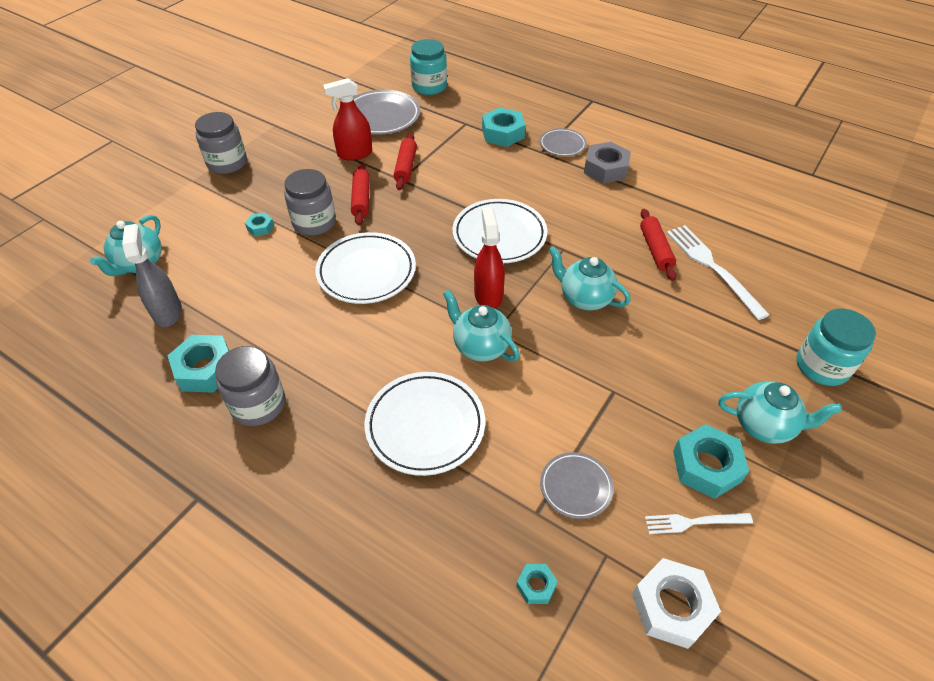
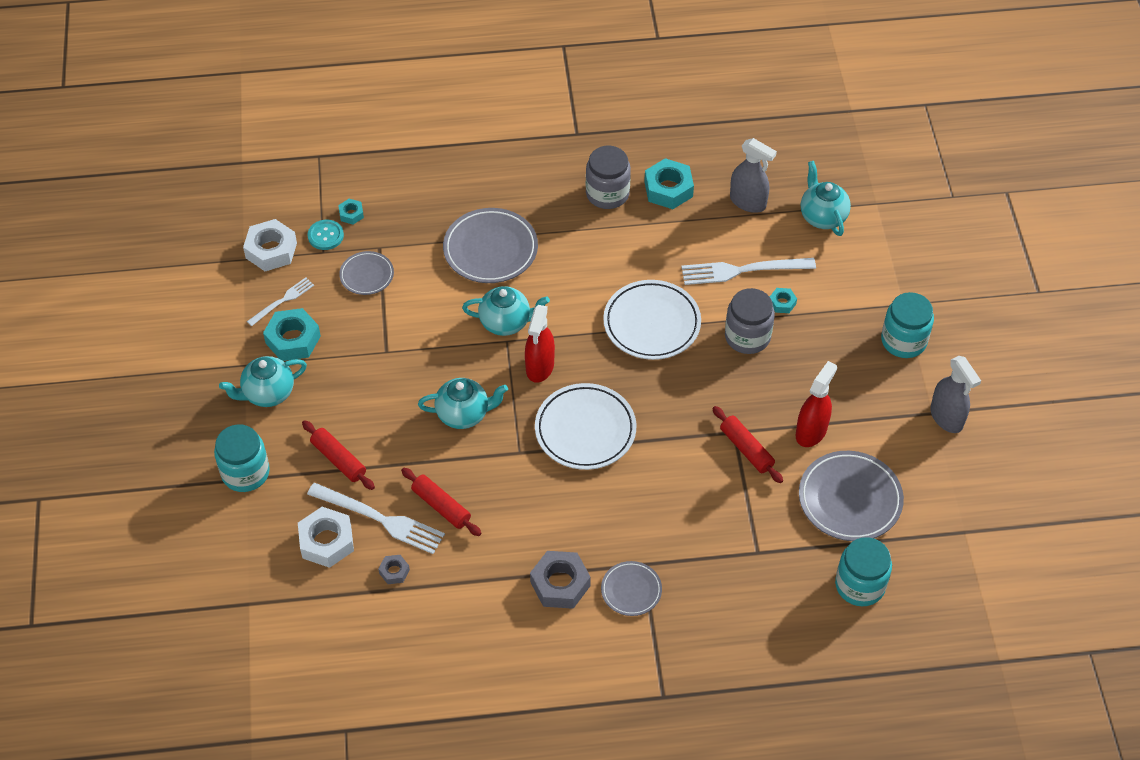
camera: 140 degrees right, 5 degrees up
(227, 163) = (903, 341): grey jar -> turquoise jar
(251, 265) = (742, 270): none -> white fork
(271, 119) = (946, 417): none -> grey spray bottle
(361, 199) = (740, 385): red rolling pin -> red rolling pin (338, 460)
(425, 425) = (490, 249): white plate -> grey plate
(488, 295) = (540, 367): red spray bottle -> red spray bottle turned 60 degrees clockwise
(503, 133) = (706, 564): turquoise nut -> none
(589, 577) = (325, 236): none -> turquoise button
(723, 232) = (394, 571): none -> grey nut
(768, 276) = (327, 541): none -> white nut

